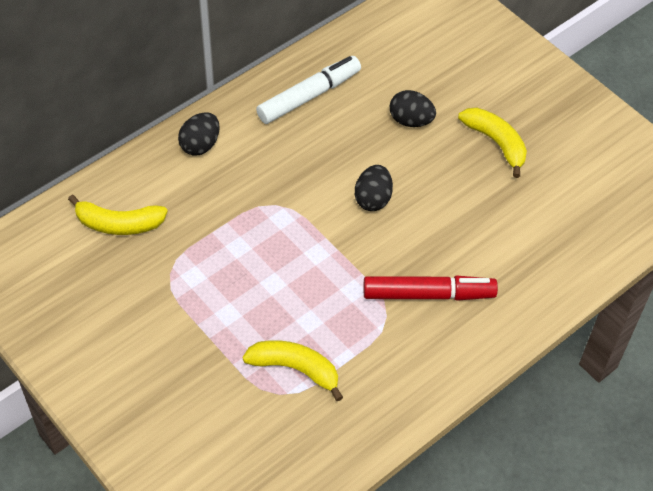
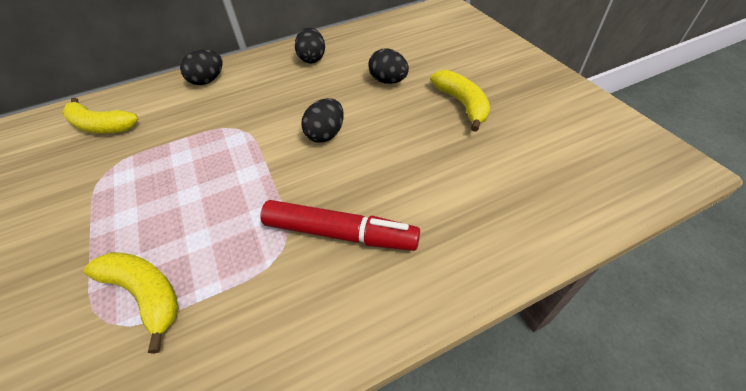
camera: 20 degrees right, 5 degrees down
(309, 96) = (312, 59): white marker -> black egg

